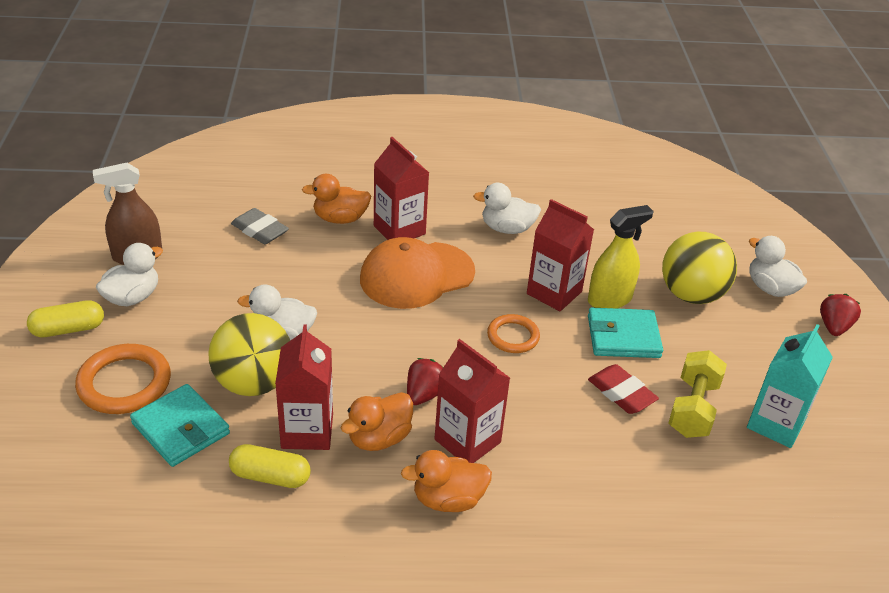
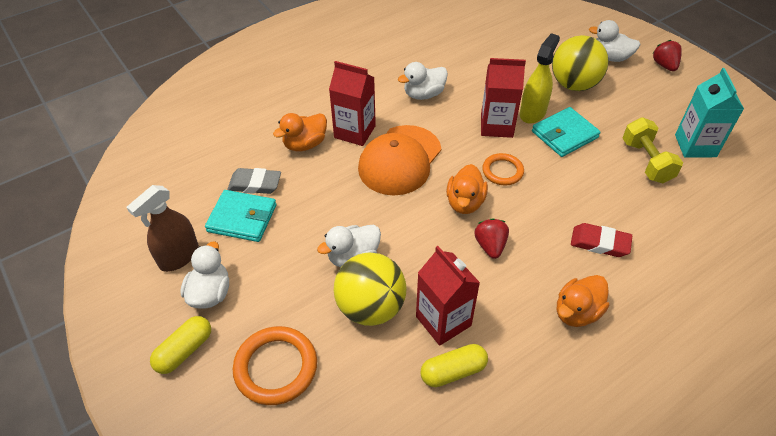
camera: 30 degrees left, 10 degrees up
(181, 428) = (355, 376): turquoise wallet -> turquoise wallet (242, 218)
(379, 438) = (494, 296): orange duck -> orange duck (465, 202)
(467, 441) = (548, 263): red carton -> none
(621, 393) = (600, 174): red eraser -> red eraser (599, 243)

